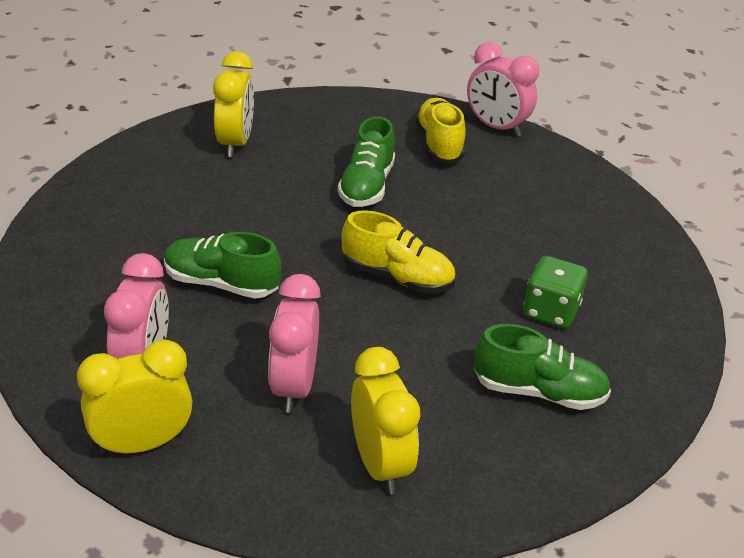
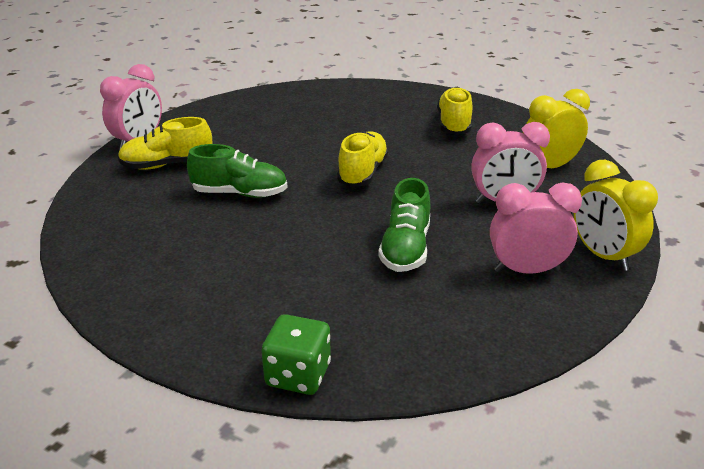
camera: 95 degrees left, 5 degrees down
(235, 143) = (168, 274): yellow clock -> none
(538, 392) = (454, 124): green shoe -> yellow shoe
(550, 311) = (376, 121): green dice -> green dice (298, 375)

